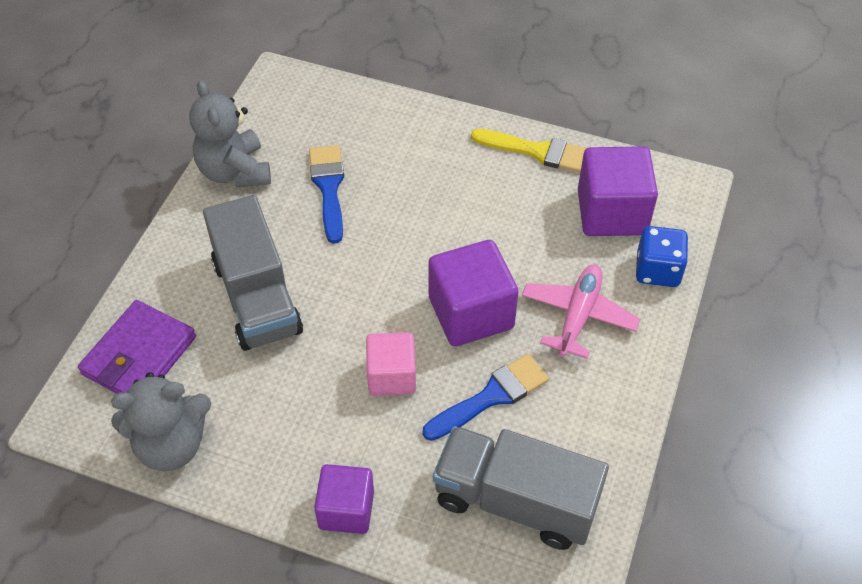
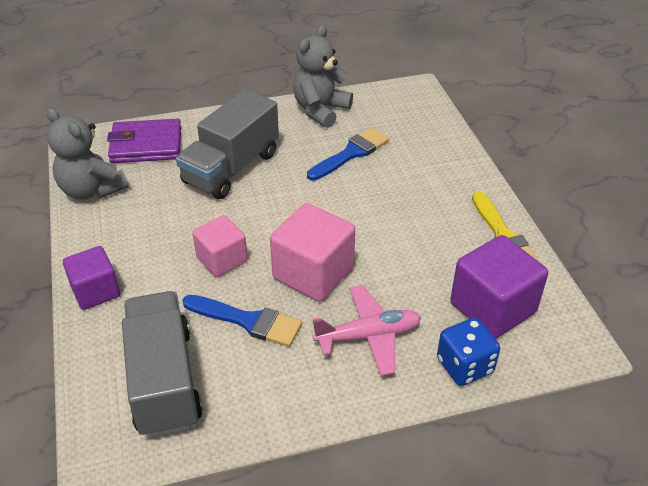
camera: 55 degrees right, 10 degrees down
(471, 313) = (313, 273): purple cube -> pink cube

